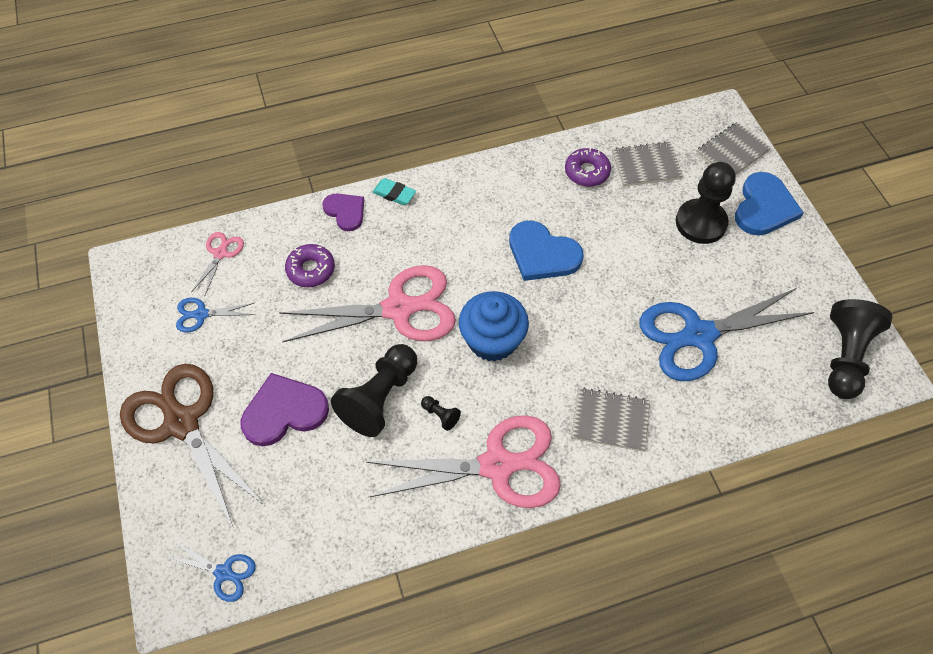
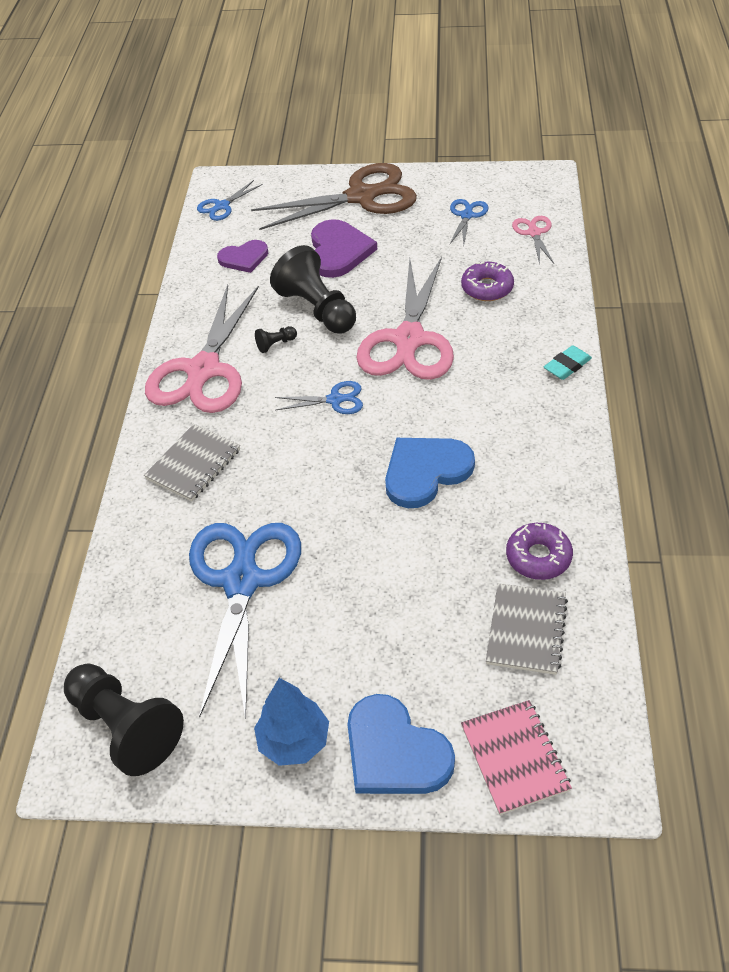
camera: 115 degrees right, 10 degrees down
(220, 253) = (534, 233): pink scissors -> pink scissors turned 135 degrees counterclockwise
(345, 212) = (555, 323): purple heart -> purple heart (244, 258)
(492, 340) = (335, 400): blue cupcake -> blue scissors
(700, 223) = (401, 655): black pawn -> none
(732, 152) = (514, 758): grey notebook -> pink notebook
(791, 259) = (294, 741): none -> blue tree

